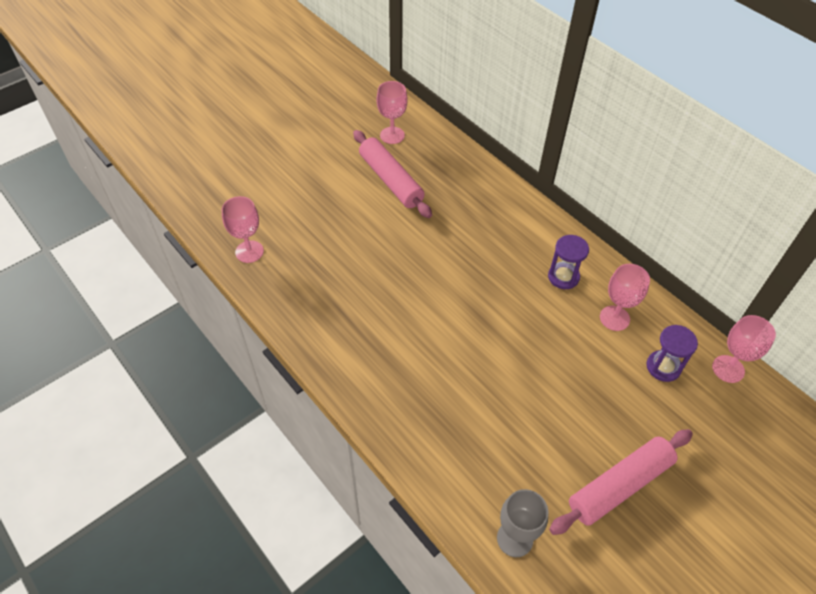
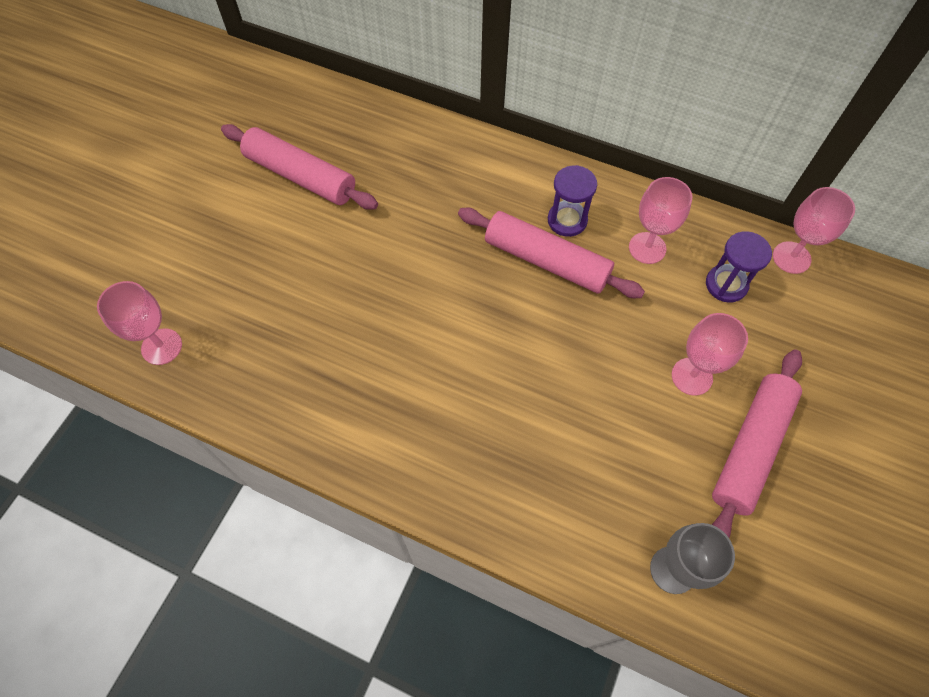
camera: 25 degrees left, 10 degrees up
(392, 135) = (272, 115): pink goblet -> pink goblet (692, 376)
(533, 298) = (546, 261): none -> pink rolling pin

